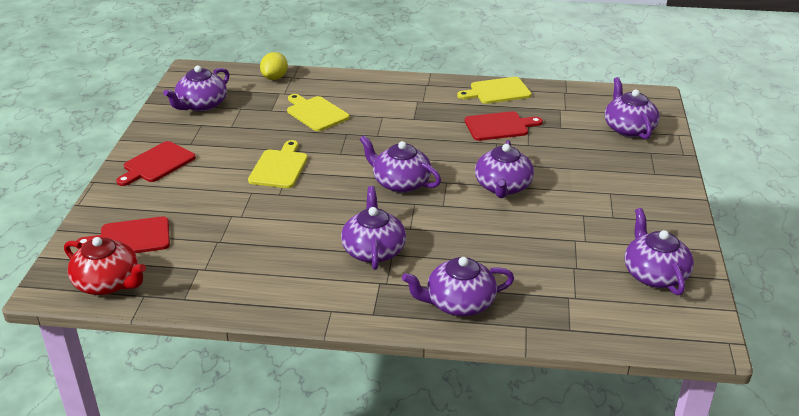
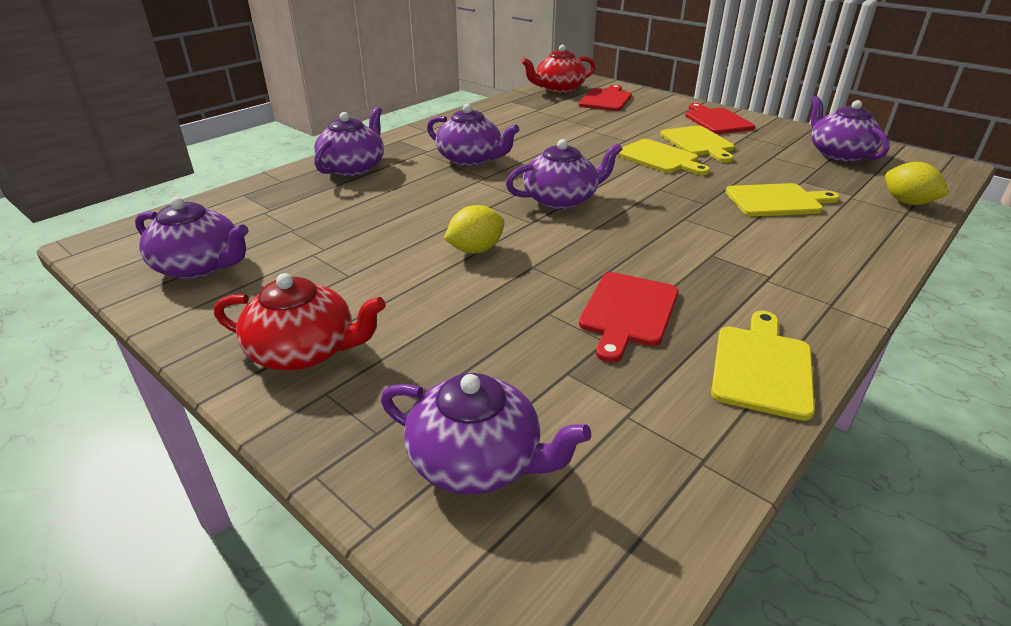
camera: 125 degrees right, 0 degrees up
(227, 159) = (698, 143): none -> yellow cutting board
(503, 187) = (475, 250): purple teapot -> yellow lemon
(646, 192) = (305, 351): none -> red teapot

